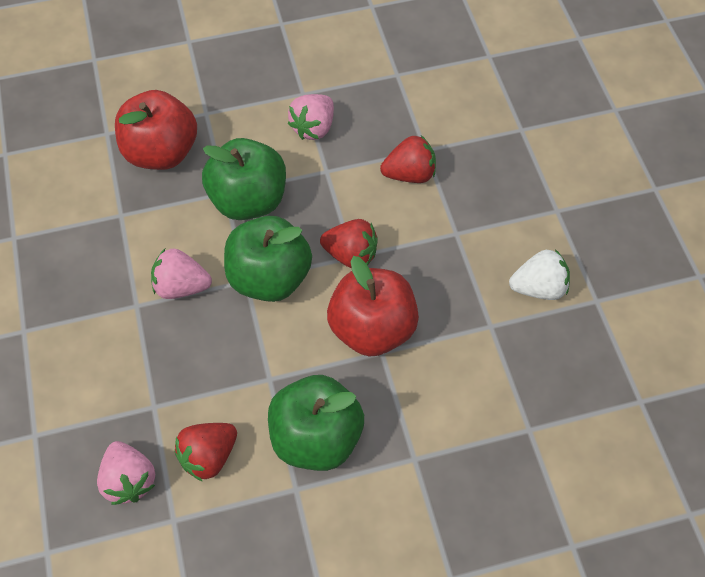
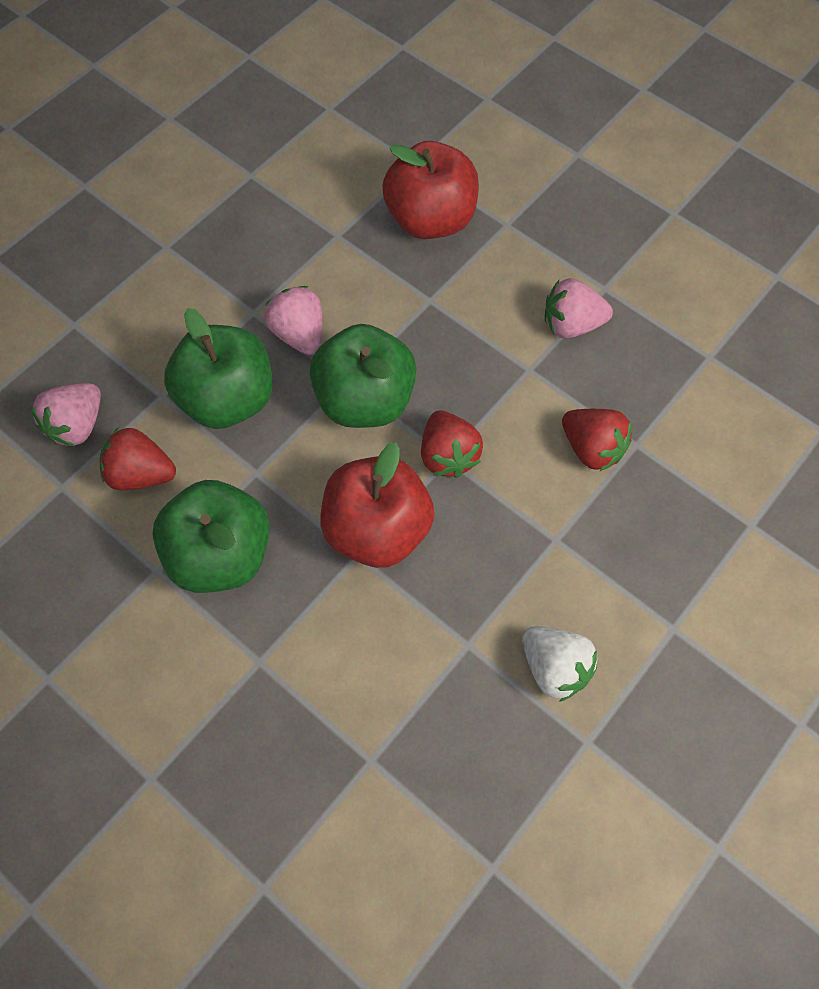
camera: 55 degrees right, 5 degrees up
(248, 200) = (437, 325): green apple -> green apple (228, 399)

